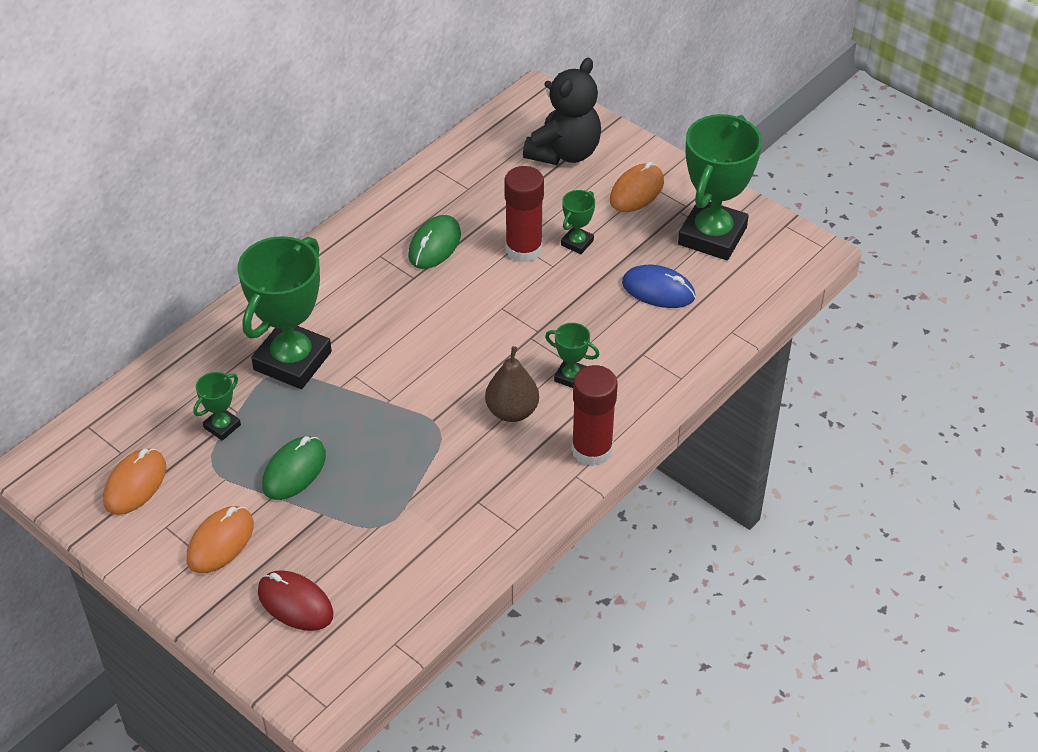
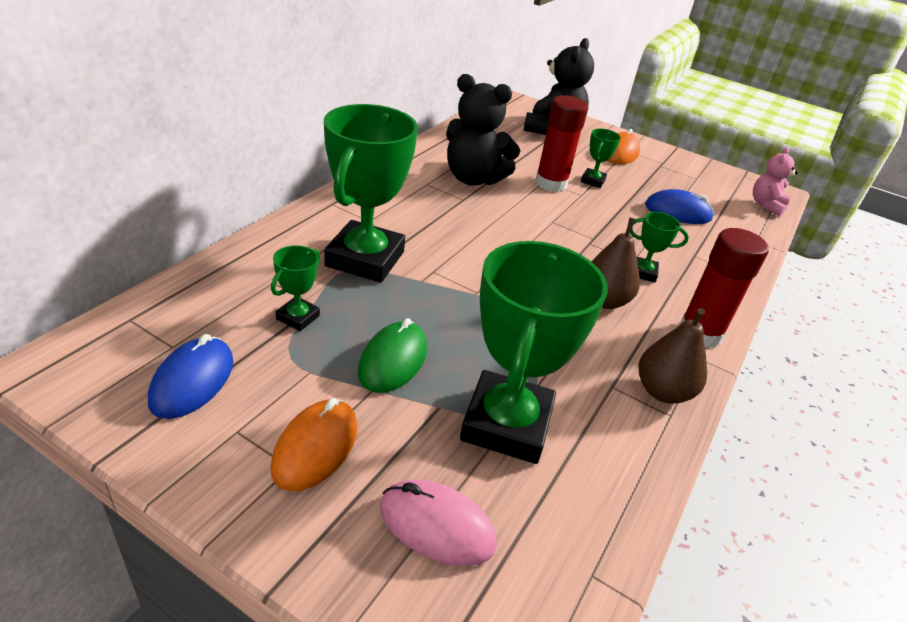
camera: 15 degrees left, 10 degrees down
(135, 484) = (192, 381): orange mouse -> blue mouse
(295, 603) = (436, 526): red mouse -> pink mouse
(434, 245) = (473, 179): green mouse -> black teddy bear
(521, 508) = (662, 391): none -> brown pear
(712, 236) = (695, 180): green trophy -> green trophy (506, 424)
(782, 276) = (766, 205): none -> pink teddy bear

